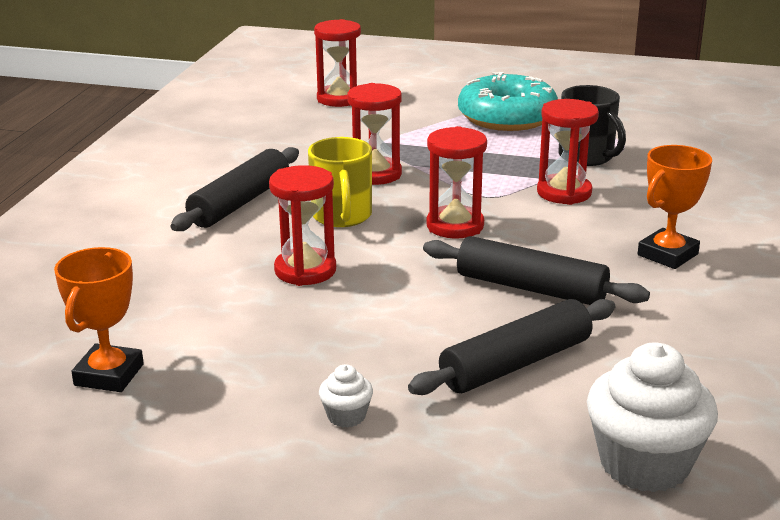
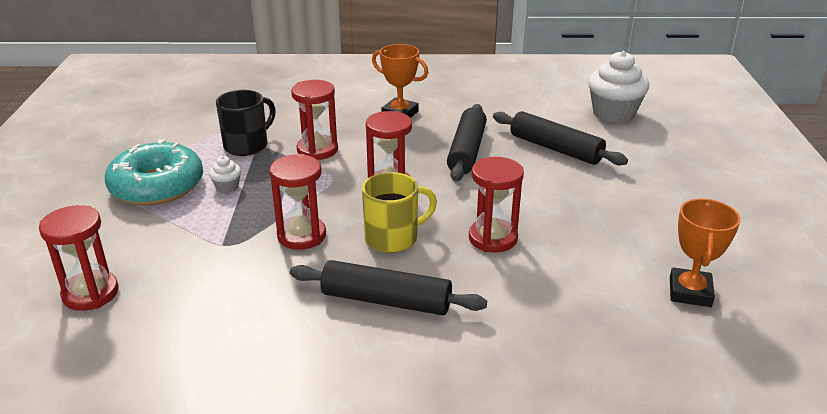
camera: 105 degrees left, 5 degrees up
(109, 375) = (690, 292): orange trophy -> orange trophy turned 75 degrees counterclockwise
(346, 416) = (648, 191): white cupcake -> white cupcake (227, 187)

